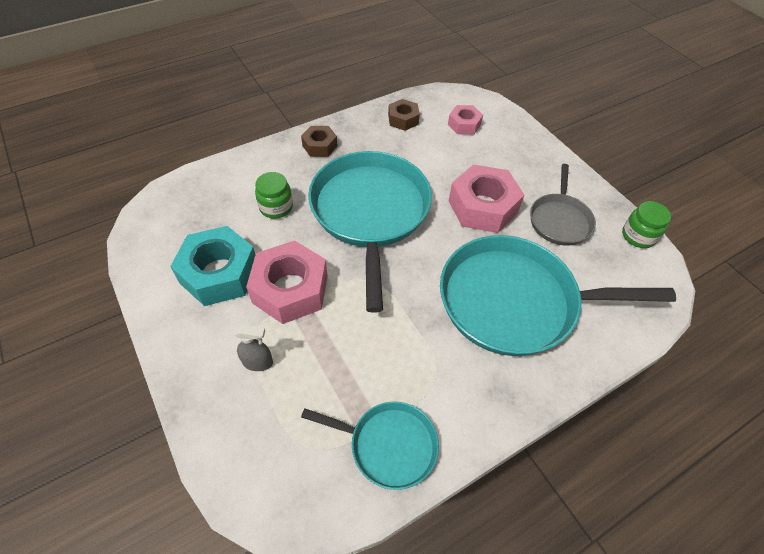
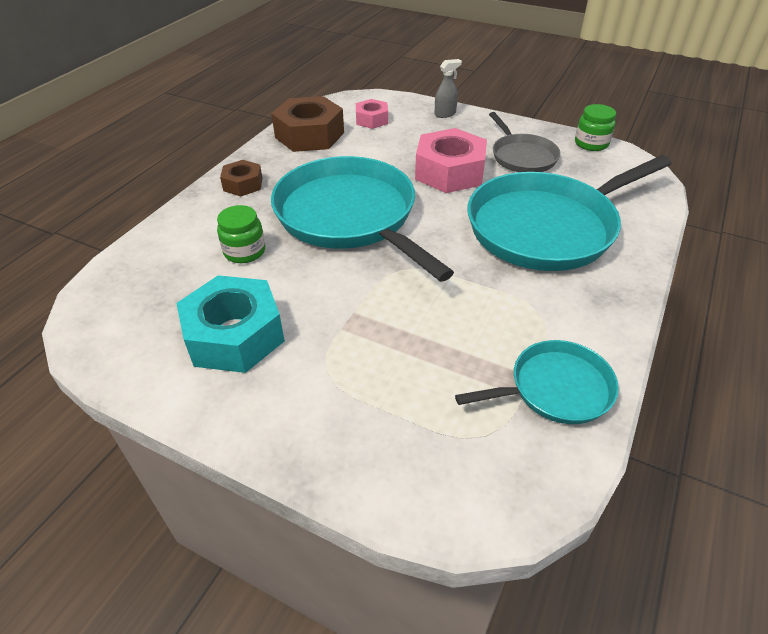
camera: 30 degrees left, 10 degrees down
(258, 362) = (358, 391): grey spray bottle -> grey spray bottle (445, 114)
(290, 289) = (330, 312): pink nut -> none
(403, 119) = (309, 135): brown nut -> brown nut, size x1.83

